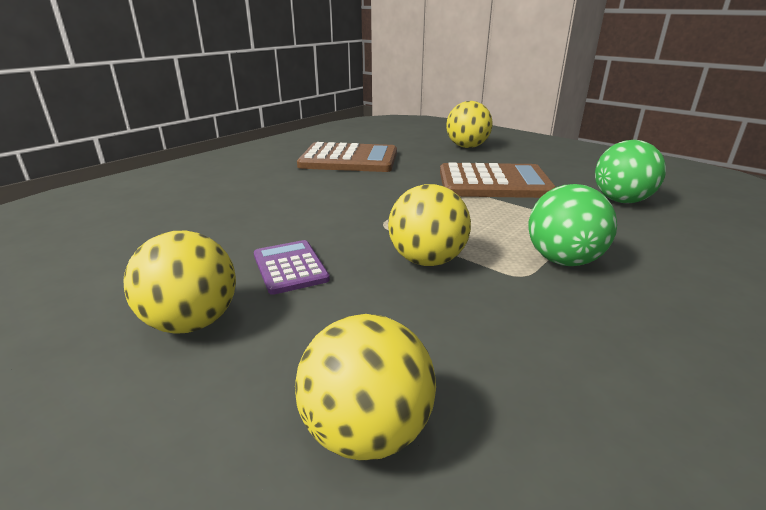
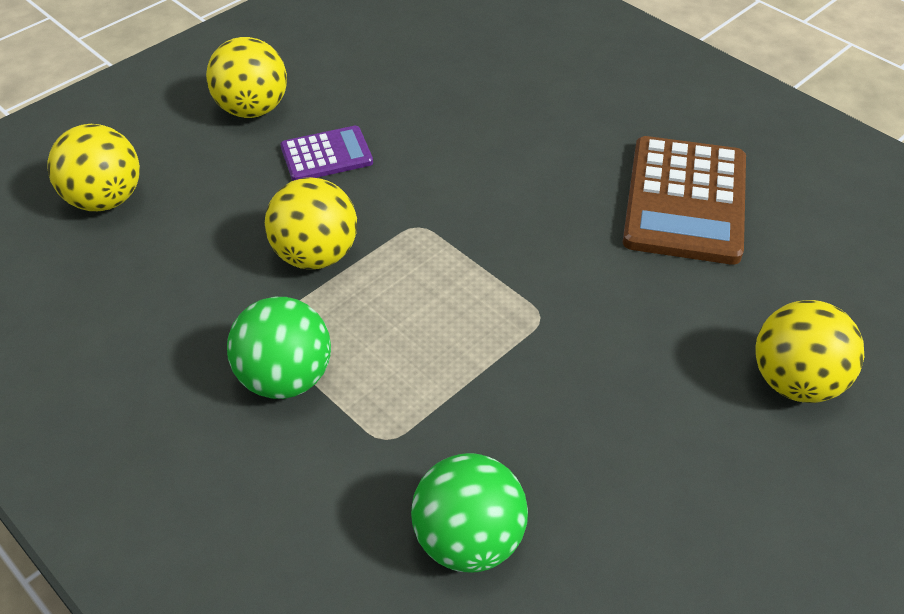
camera: 95 degrees right, 20 degrees up
(494, 183) = (565, 375): brown calculator -> none

